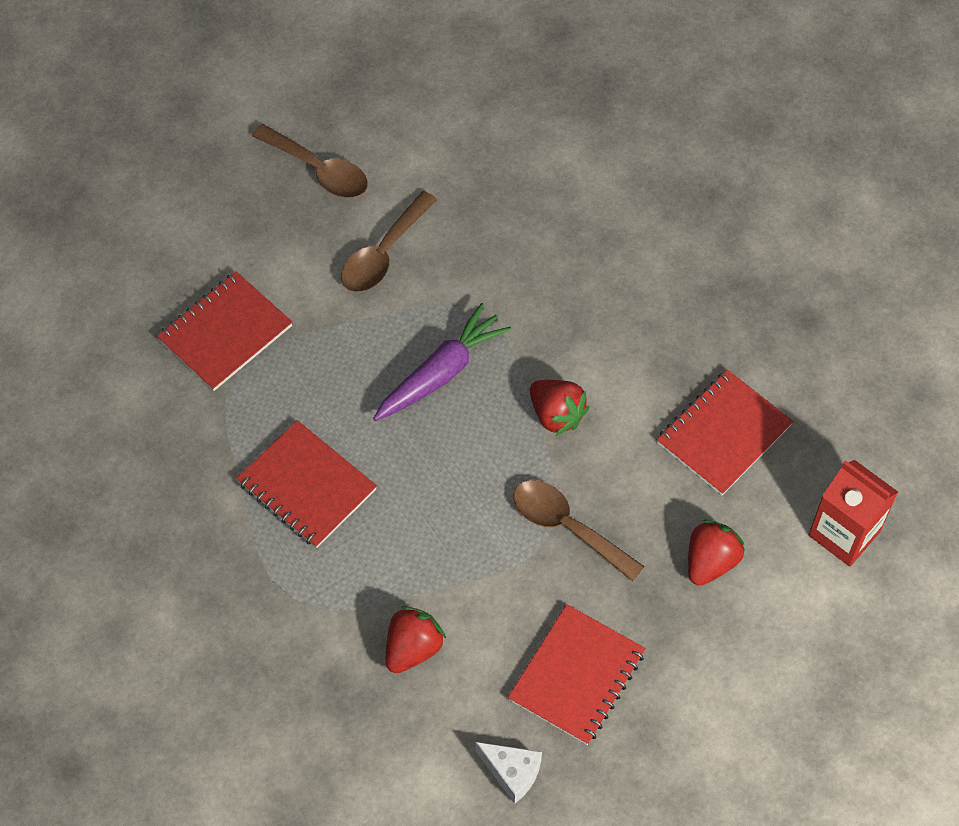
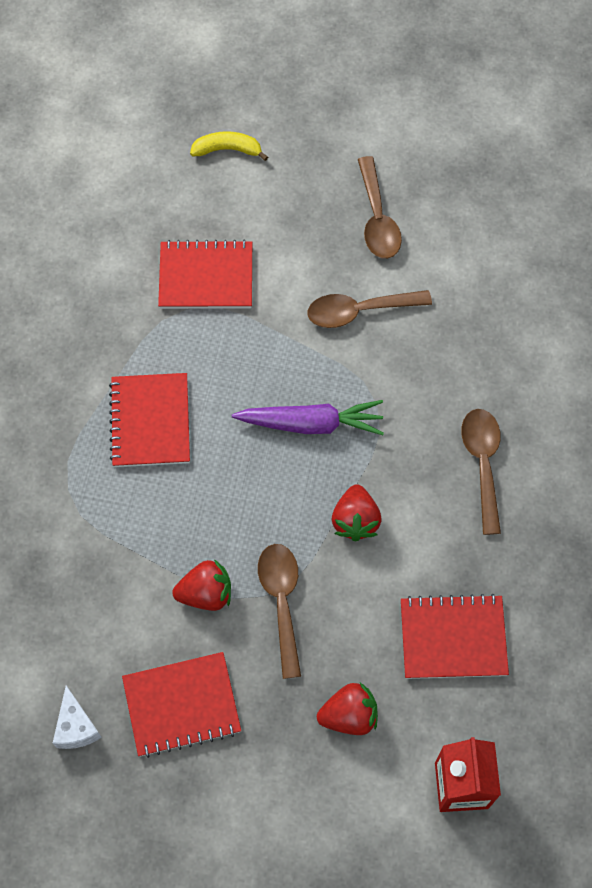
camera: 45 degrees right, 5 degrees up
(129, 217) = (227, 150): none -> yellow banana
(413, 648) = (103, 587): red strawberry -> red strawberry (206, 593)
(606, 287) = (482, 464): none -> brown spoon

